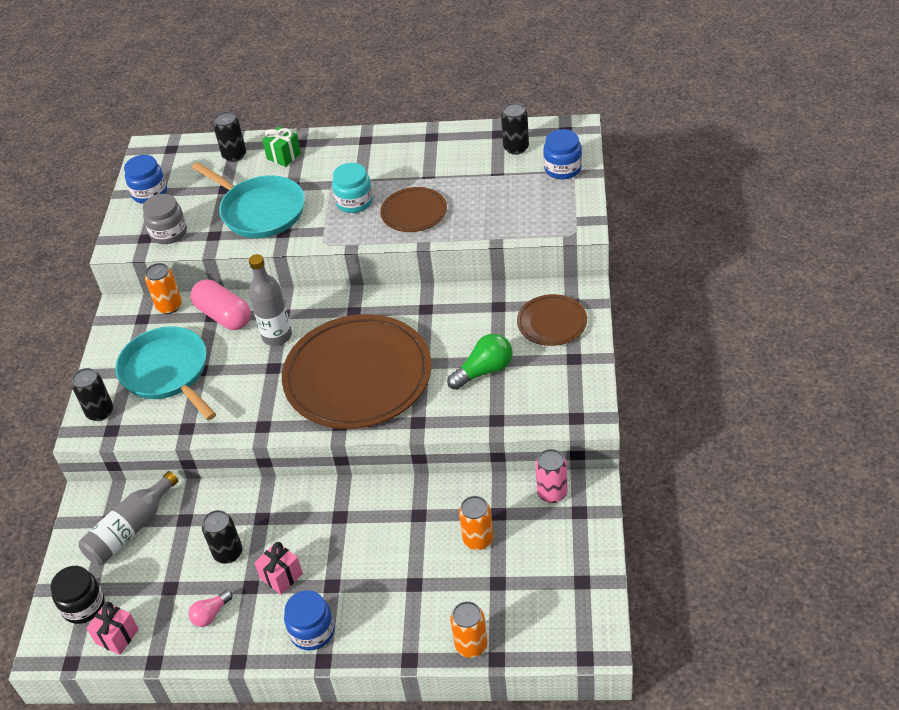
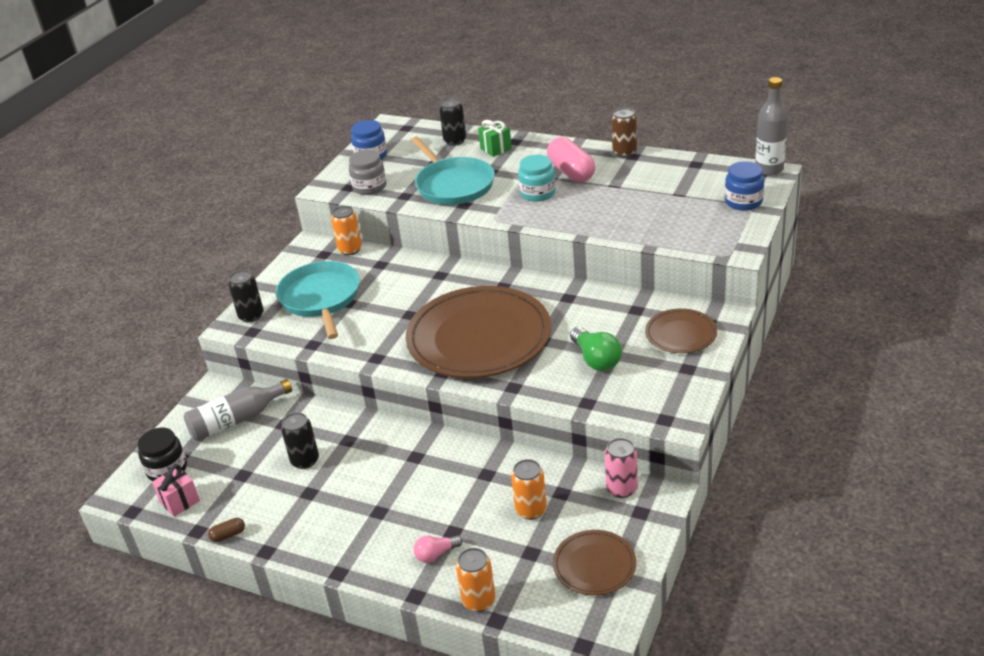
camera: 20 degrees right, 10 degrees down
(189, 656) = (228, 535): none -> brown capsule
(211, 614) = (264, 506): pink light bulb -> pink light bulb (436, 554)
(224, 315) = (390, 266): pink capsule -> pink capsule (571, 172)
(277, 336) = (426, 291): grey bottle -> grey bottle (769, 169)
(281, 576) = (339, 492): pink gift -> none
(312, 631) = (342, 545): blue jar -> none
(414, 212) = (586, 211): brown plate -> brown plate (594, 565)
(421, 134) = (624, 152): none -> brown can
(484, 371) = (596, 359): green light bulb -> green light bulb turned 75 degrees clockwise
(516, 148) = (707, 178): black can -> none

